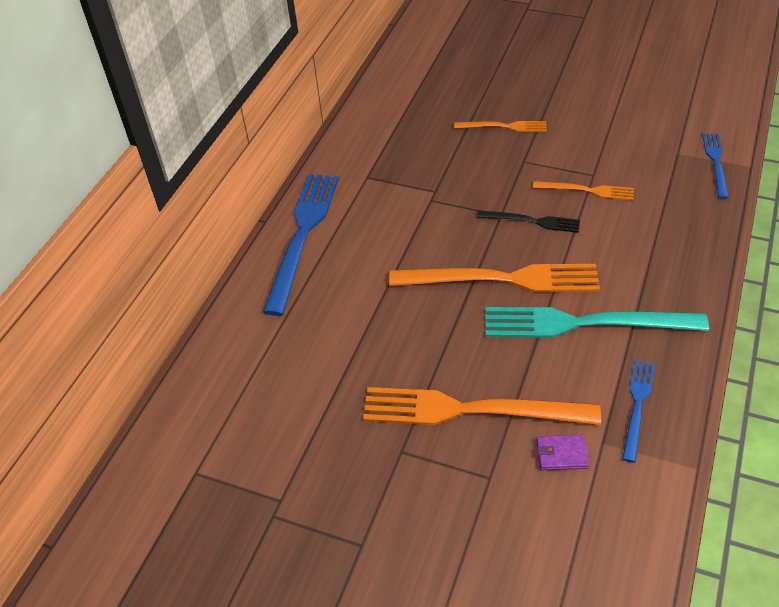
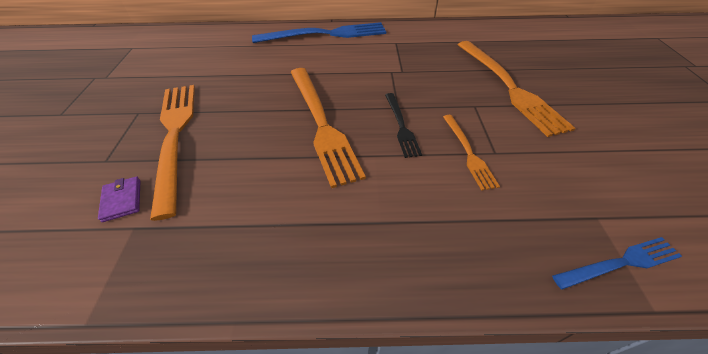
camera: 65 degrees right, 0 degrees up
(504, 127) = (508, 86): orange fork -> orange fork, size x1.92
(584, 323) = (284, 185): turquoise fork -> none
(637, 406) = (179, 248): blue fork -> none

